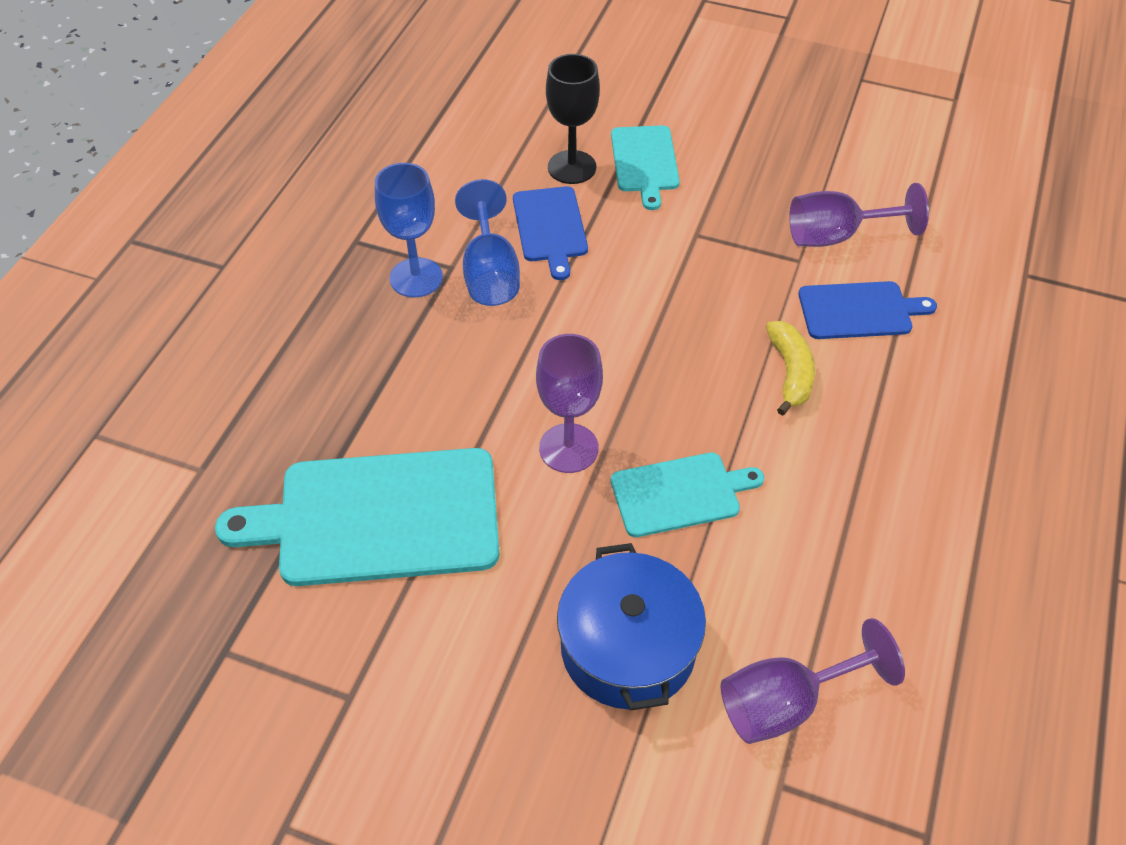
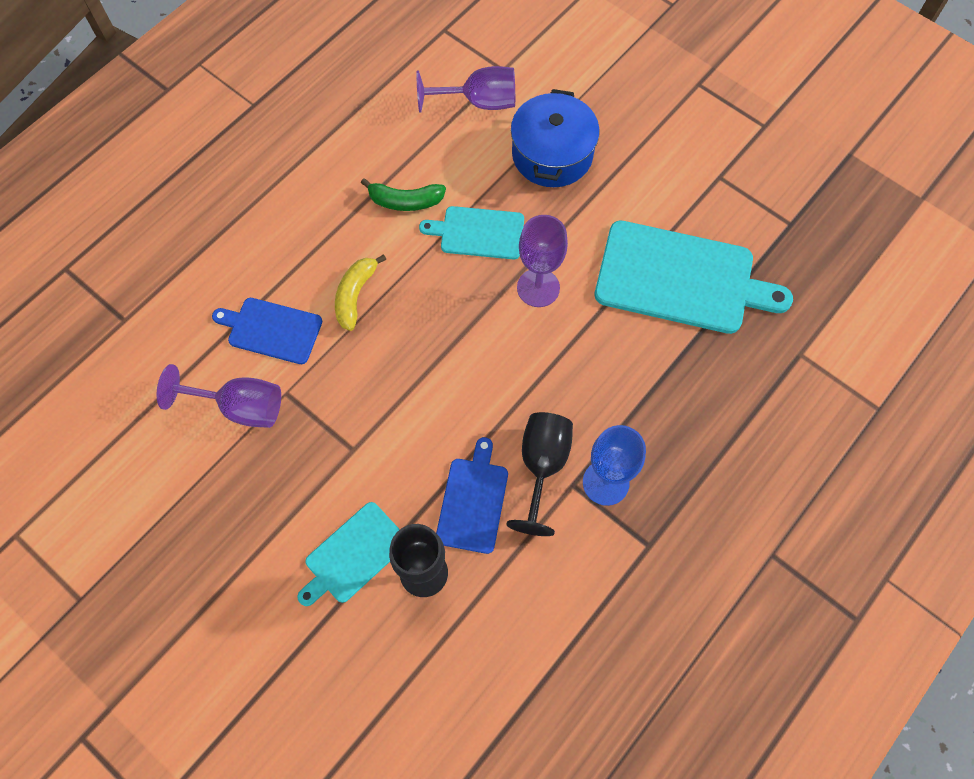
camera: 160 degrees left, 15 degrees up
(490, 273) = (542, 466): blue goblet -> black goblet
(645, 162) = (353, 555): turquoise cutting board -> turquoise cutting board turned 150 degrees counterclockwise
(802, 505) = (405, 201): none -> green banana

